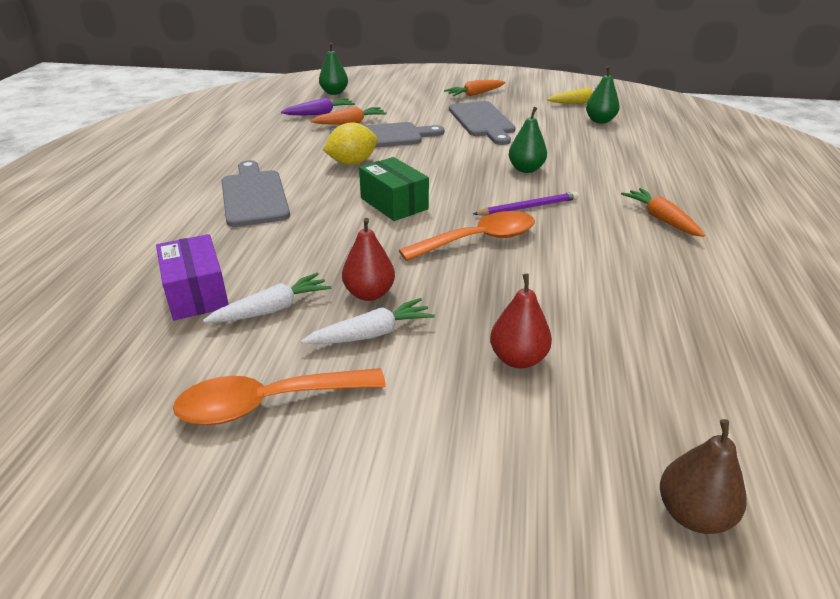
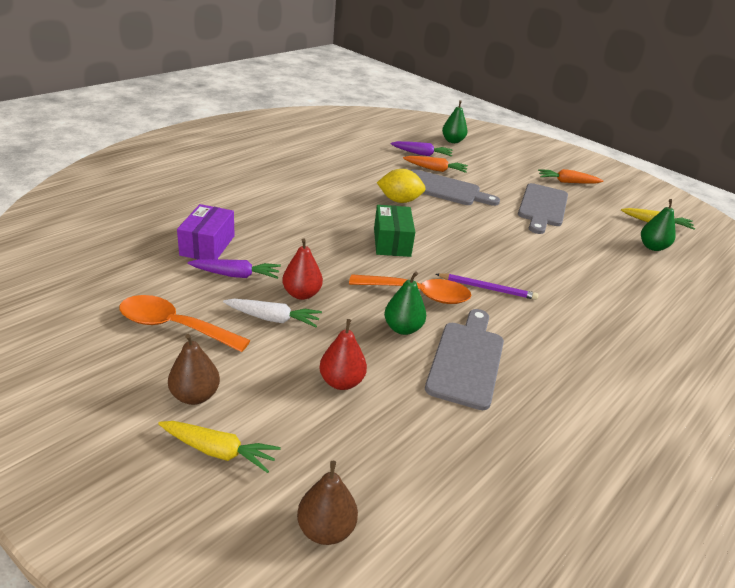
camera: 30 degrees right, 0 degrees up
(253, 196) = (308, 197): grey cutting board -> grey cutting board (466, 360)
(271, 309) = (235, 275): white carrot -> purple carrot
(391, 466) = (195, 395): none -> brown pear
(494, 510) = (218, 451): none -> yellow carrot
(526, 169) = (526, 259): green pear -> green pear (402, 328)
(661, 219) = (587, 348): orange carrot -> none

